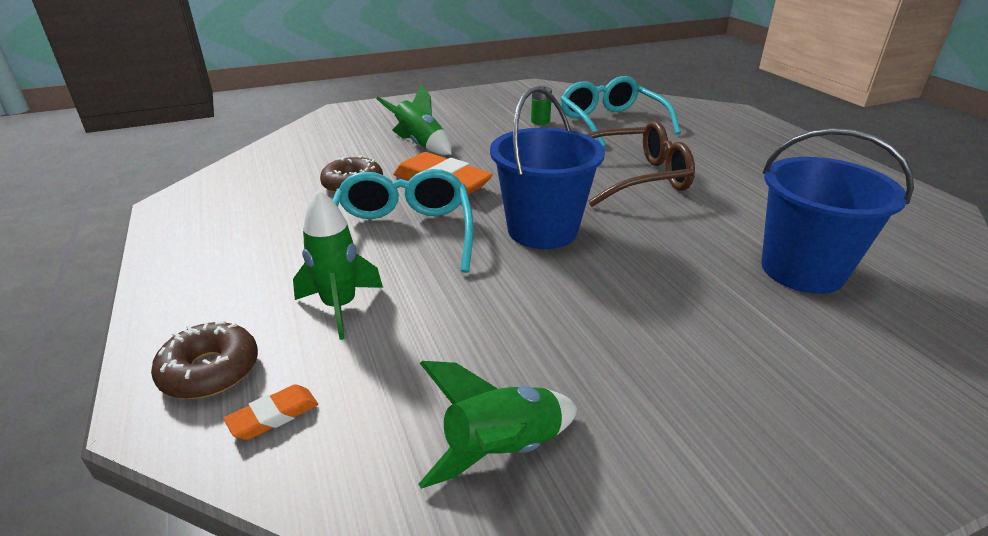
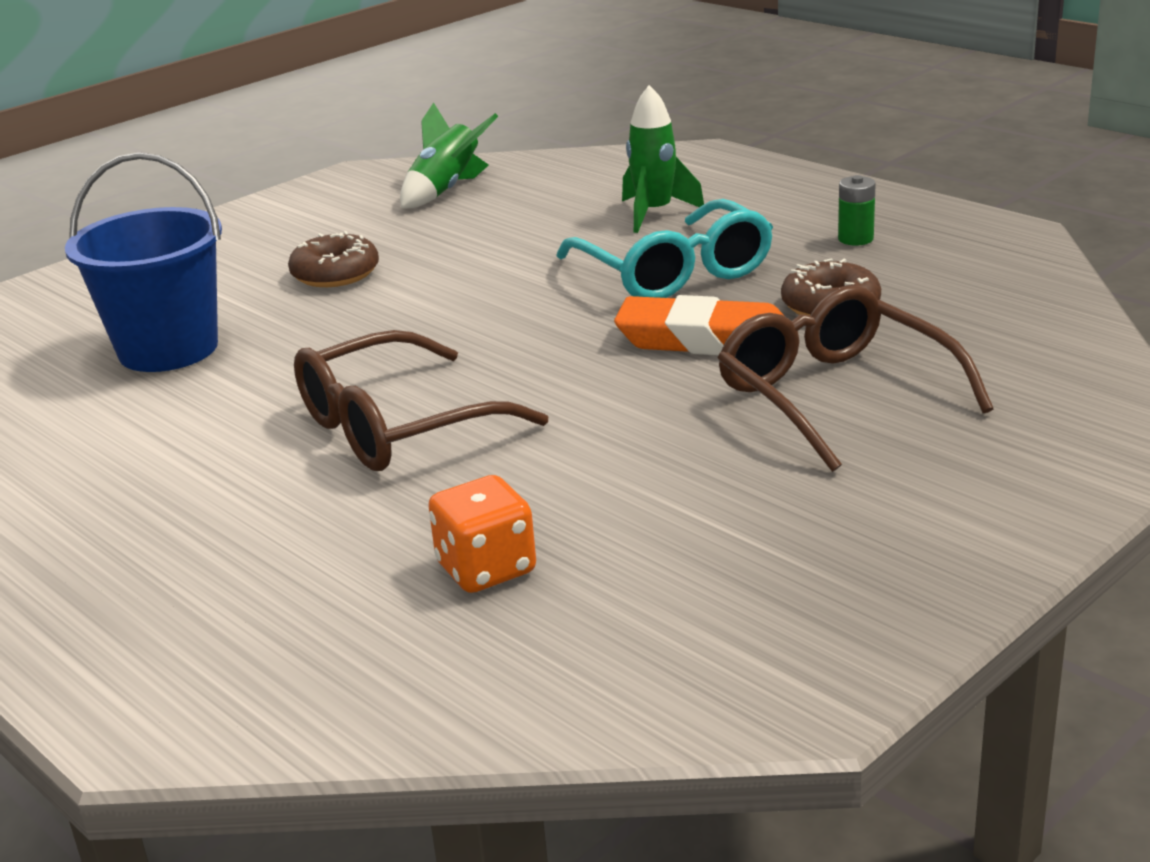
camera: 160 degrees right, 5 degrees down
(210, 370) = (700, 169): brown donut -> brown donut (335, 274)
(273, 416) = (619, 167): orange eraser -> none
(420, 145) = (835, 395): green rocket -> brown glasses
(540, 121) = (658, 525): green battery -> green battery (855, 239)
(542, 230) = (504, 316): blue bucket -> none
(611, 123) = (486, 568): turquoise glasses -> orange dice

